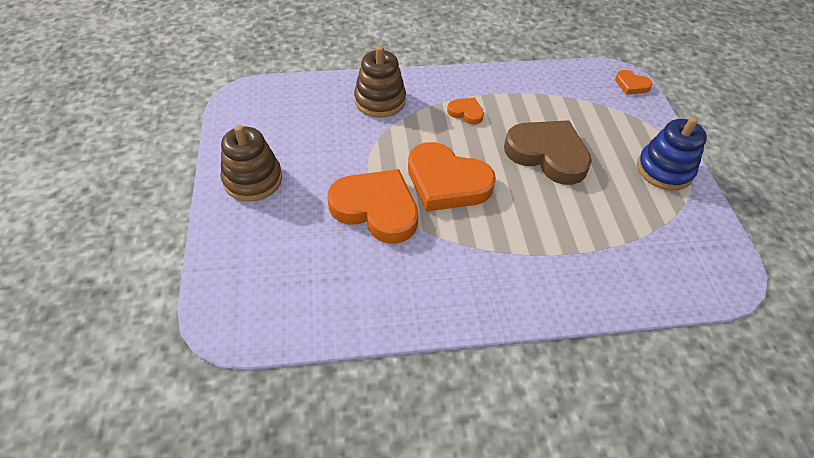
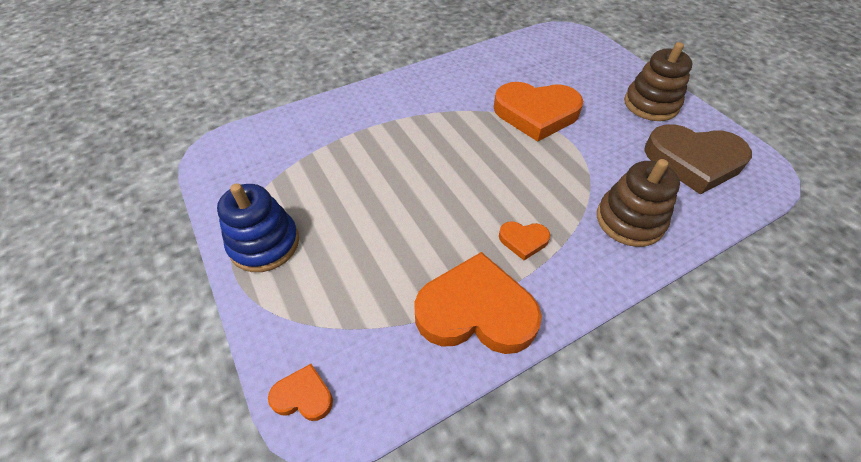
camera: 160 degrees right, 0 degrees up
(446, 182) = (493, 153): orange heart -> orange heart (476, 311)
(547, 154) = (405, 217): brown heart -> brown heart (693, 161)

